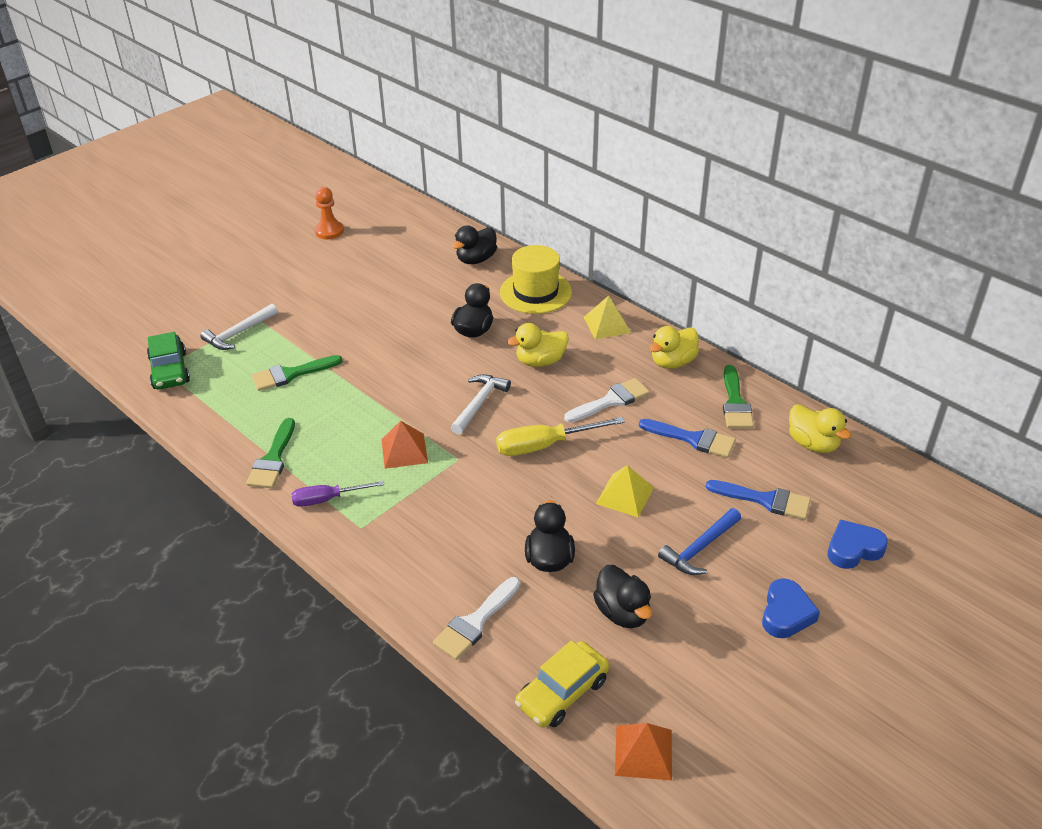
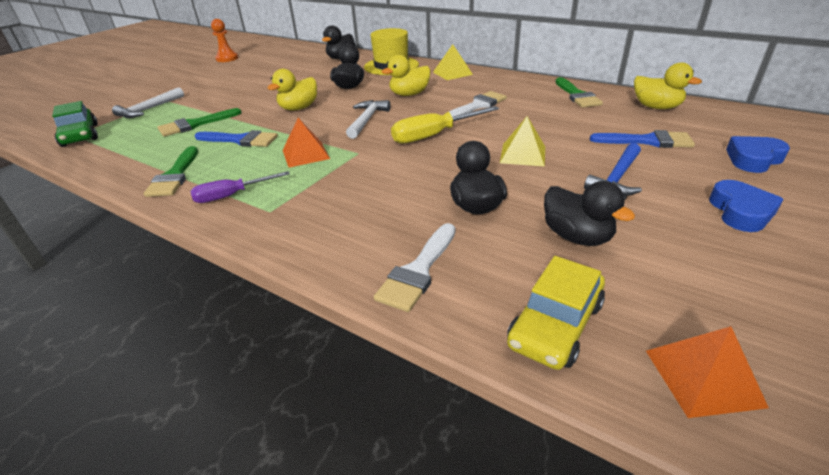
camera: 10 degrees left, 5 degrees down
(673, 362) = (513, 83): yellow duck -> yellow duck (299, 108)
(693, 439) = (558, 116): blue brush -> blue brush (241, 140)

